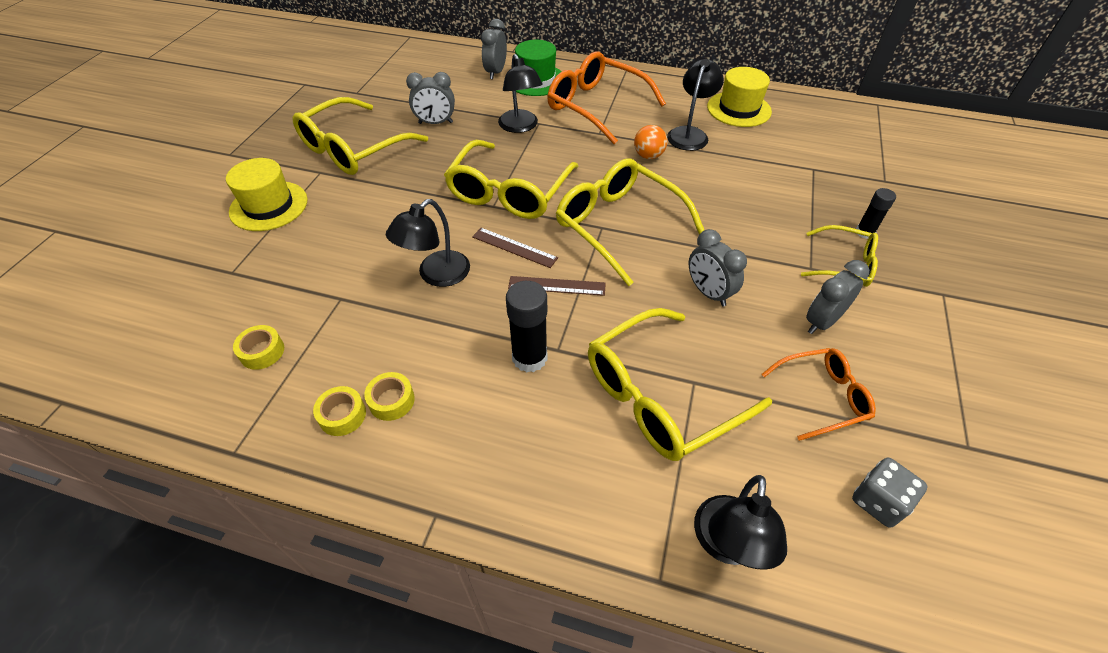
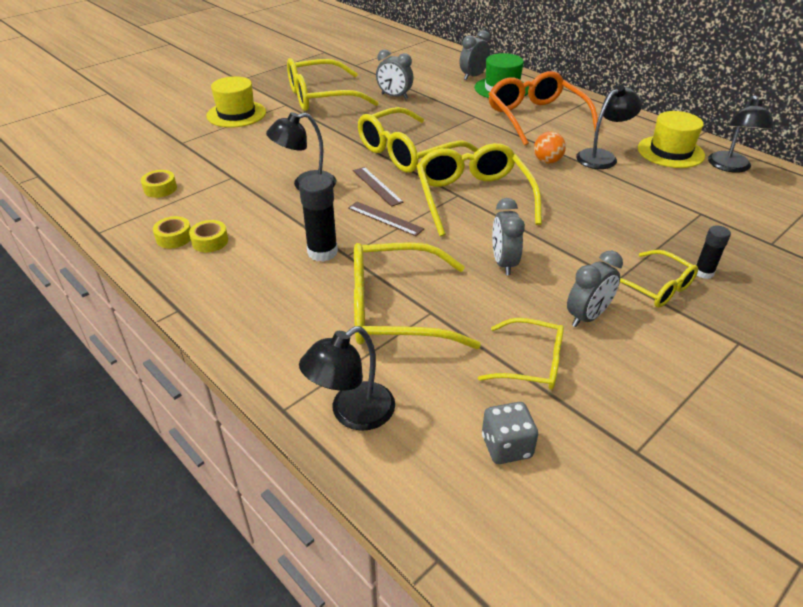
camera: 30 degrees right, 10 degrees down
(520, 127) = (458, 115): black lamp -> black lamp (730, 167)
(822, 322) = (587, 317): grey clock -> grey clock turned 150 degrees clockwise
(822, 397) = (531, 363): orange glasses -> yellow glasses

